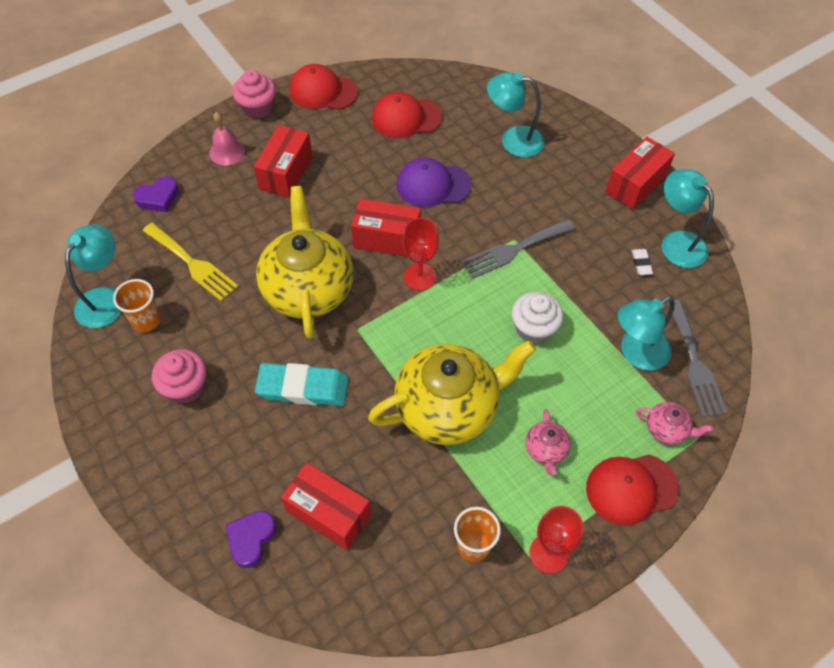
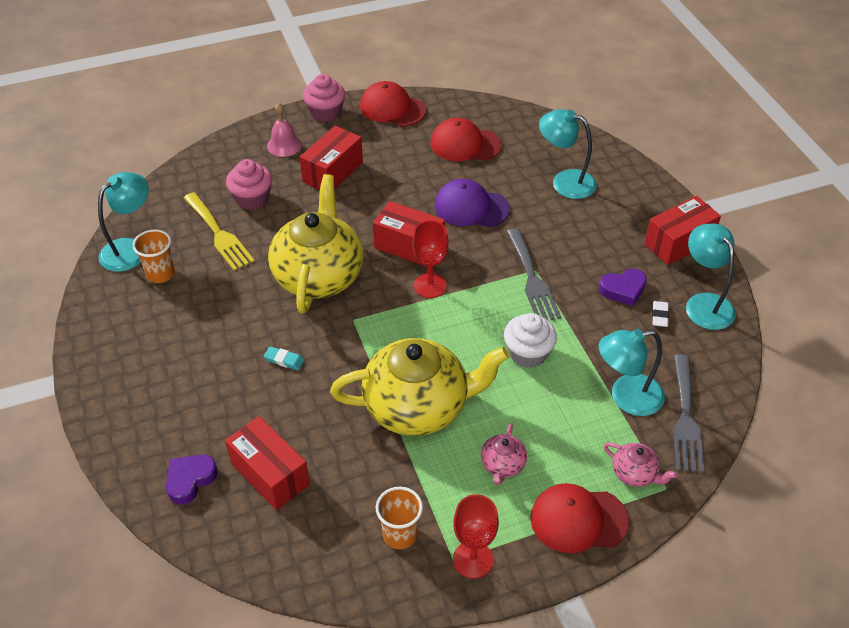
camera: 15 degrees right, 10 degrees down
(158, 198) = (208, 173): purple heart -> purple heart (623, 289)
(186, 387) = (176, 337): pink cupcake -> pink cupcake (252, 198)
(303, 388) = (284, 360): turquoise eraser -> turquoise eraser, size x0.44
(514, 250) = (532, 279): grey fork -> grey fork turned 90 degrees counterclockwise

